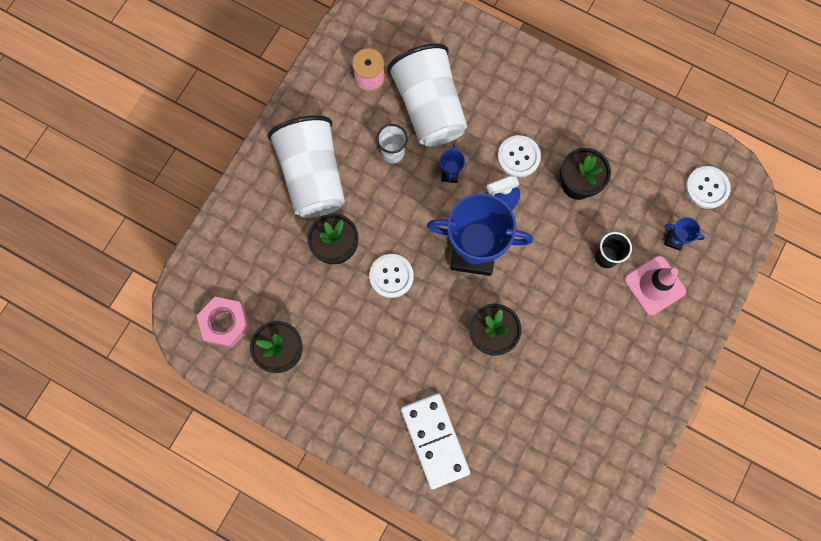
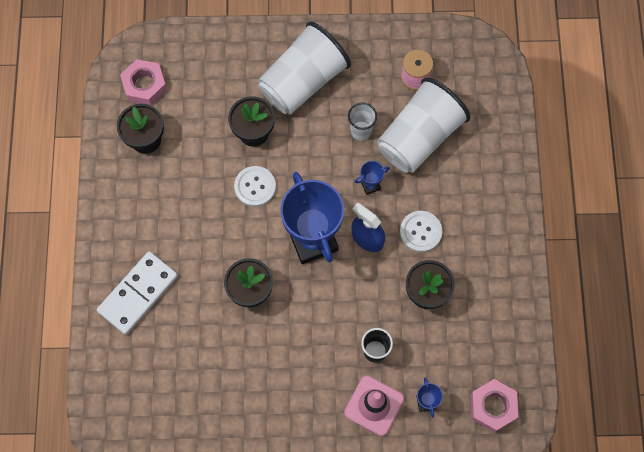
camera: 60 degrees right, 5 degrees down
(707, 188) = (492, 406): white button -> pink nut

